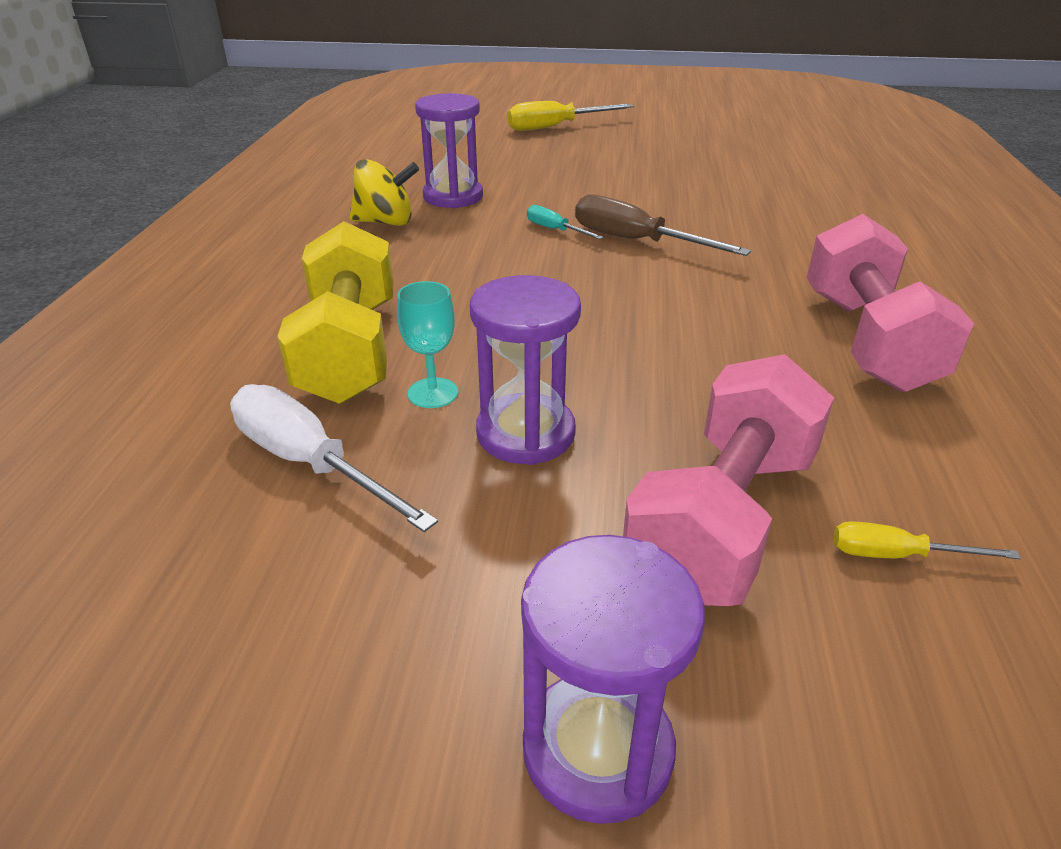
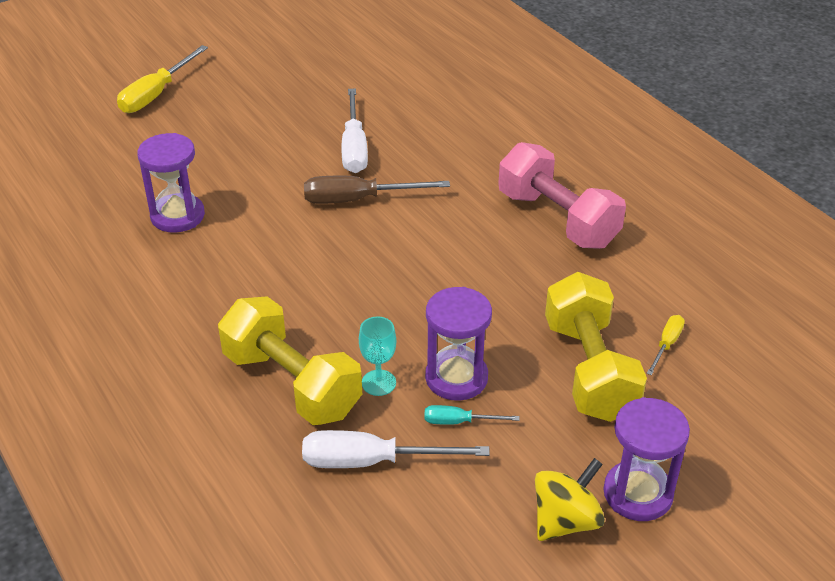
camera: 40 degrees left, 5 degrees up
(386, 222) = (161, 267): yellow spinning top -> yellow spinning top (565, 520)
(555, 230) = (293, 215): turquoise screwdriver -> turquoise screwdriver (459, 422)
(686, 206) = (354, 148): none -> white screwdriver
(723, 519) = (589, 369): pink dumbbell -> yellow dumbbell
(897, 555) = (666, 344): yellow screwdriver -> yellow screwdriver turned 150 degrees clockwise

